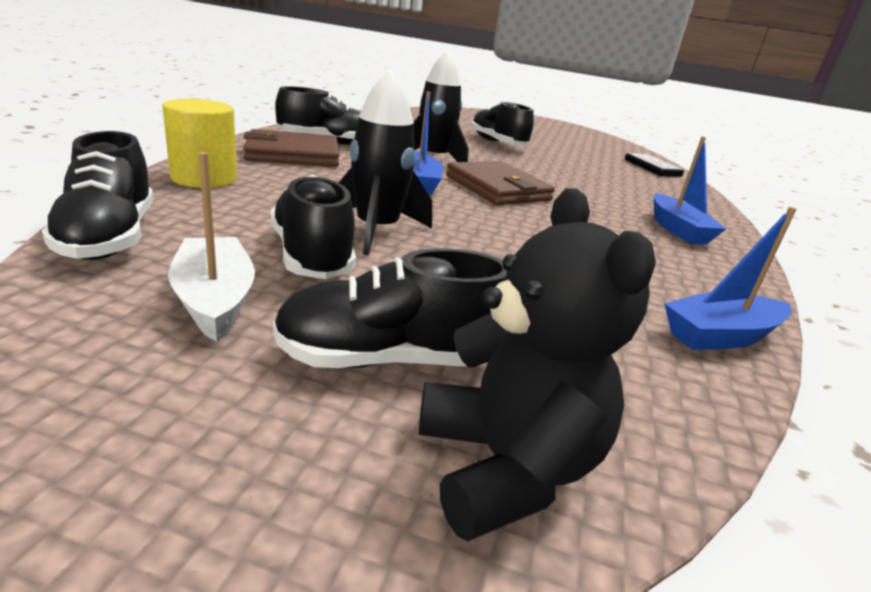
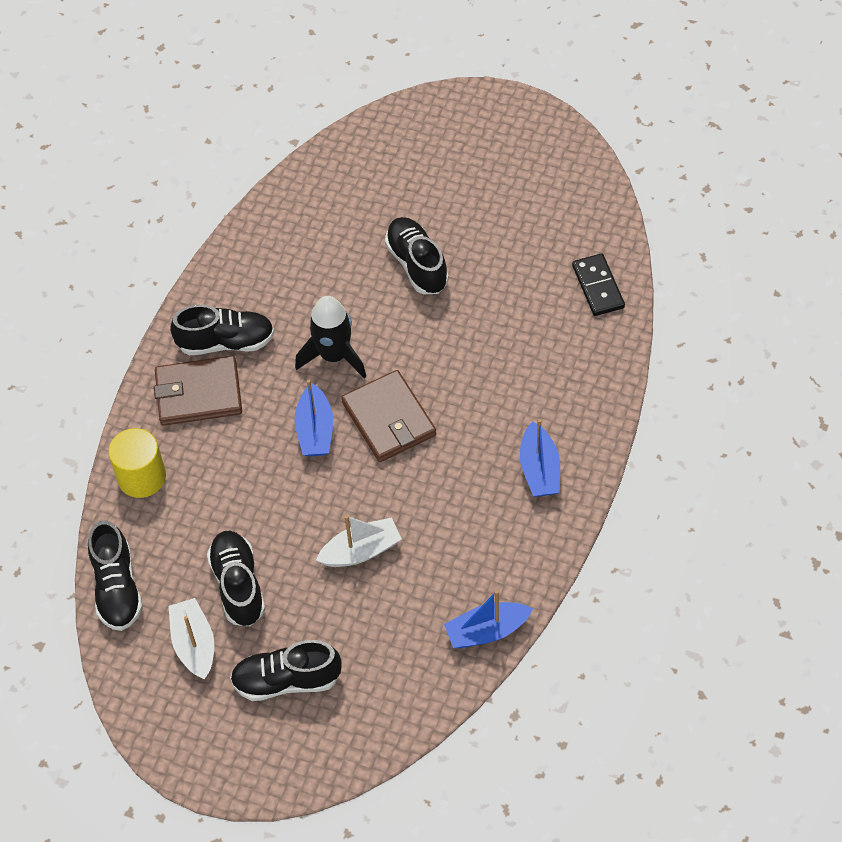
camera: 10 degrees right, 30 degrees up
(377, 230) = (279, 537): black rocket -> none
(492, 251) = (361, 551): none -> white boat
(505, 467) = (333, 741): black teddy bear -> none

